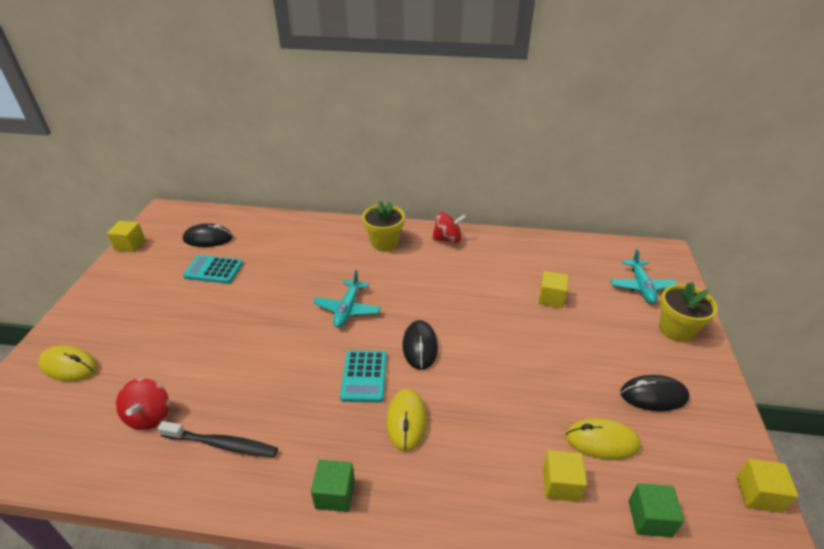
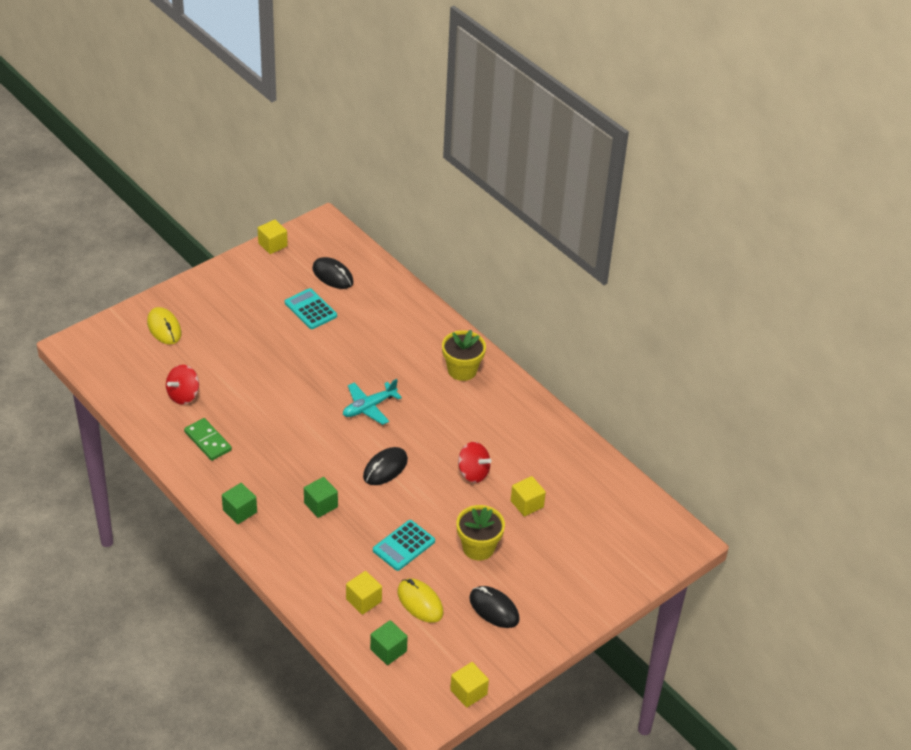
camera: 40 degrees right, 5 degrees up
(222, 444) = (207, 441): black toothbrush -> green domino
(364, 376) = (327, 461): turquoise calculator -> turquoise calculator (404, 546)
(406, 421) = (321, 505): yellow mouse -> green cube
(448, 239) = (517, 402): red spinning top -> red spinning top (473, 473)
(641, 286) = (613, 547): turquoise plane -> none
(676, 329) = (584, 591): yellow flower pot -> yellow flower pot (478, 548)

